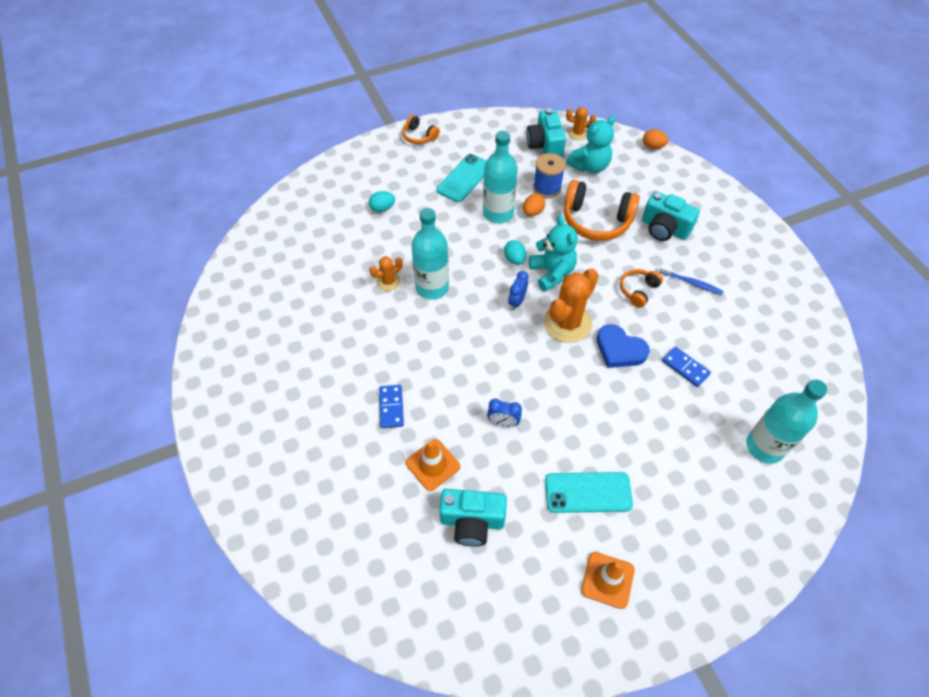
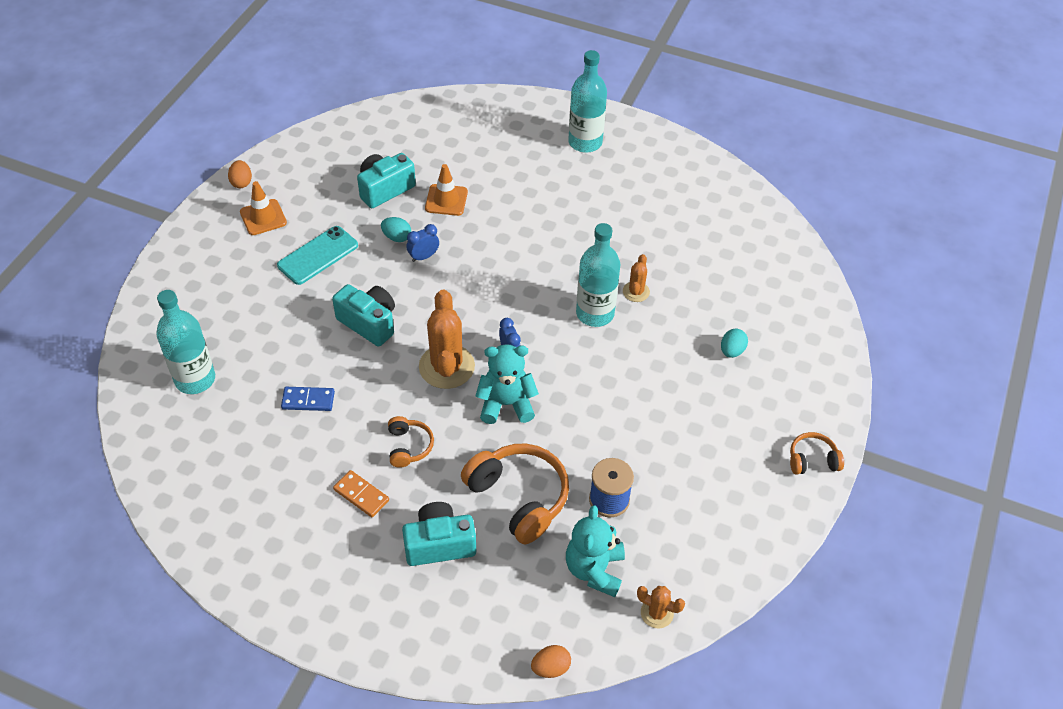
camera: 135 degrees right, 5 degrees down
(391, 407) = (516, 212): blue domino -> none
(464, 178) = (702, 444): turquoise phone -> none
(498, 213) = (623, 429): turquoise bottle -> turquoise bottle (585, 142)
(514, 259) = (554, 392): turquoise egg -> turquoise egg (397, 237)
(533, 212) = (592, 457): orange egg -> orange egg (241, 182)
(545, 145) = (673, 560): turquoise camera -> turquoise camera (369, 323)
(552, 273) = (506, 404): turquoise teddy bear -> turquoise teddy bear turned 150 degrees clockwise
(578, 133) = (657, 613): orange cactus -> orange cactus turned 60 degrees clockwise
(596, 221) = (519, 497): orange headphones -> orange headphones turned 75 degrees clockwise
(619, 349) = (380, 376): blue heart -> none
(692, 283) = (361, 495): blue toothbrush -> orange domino

